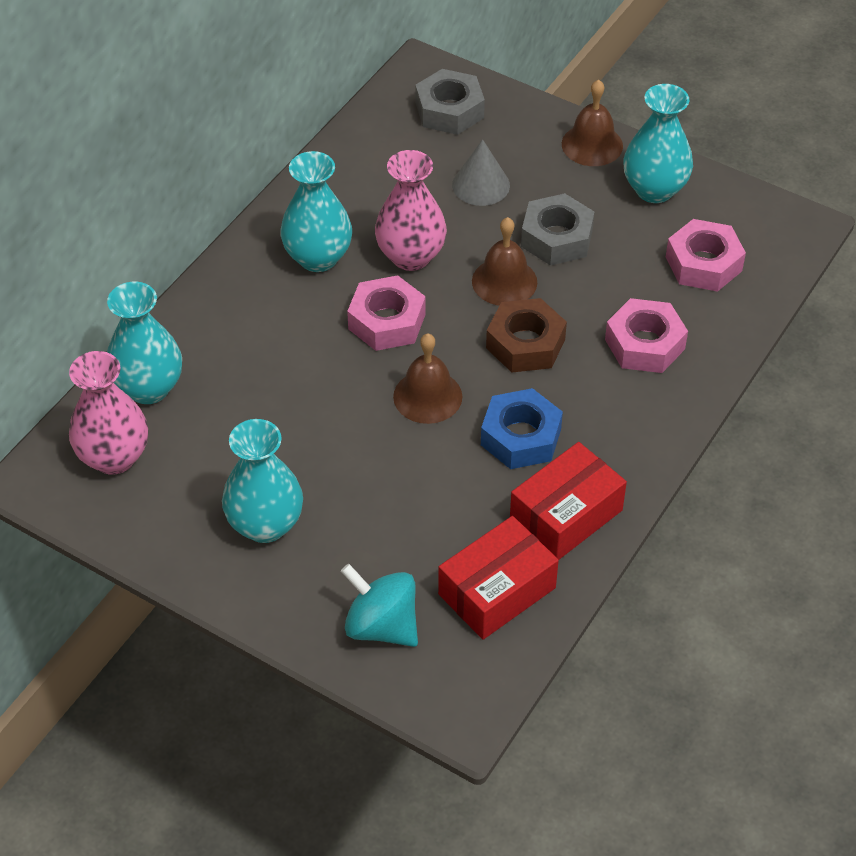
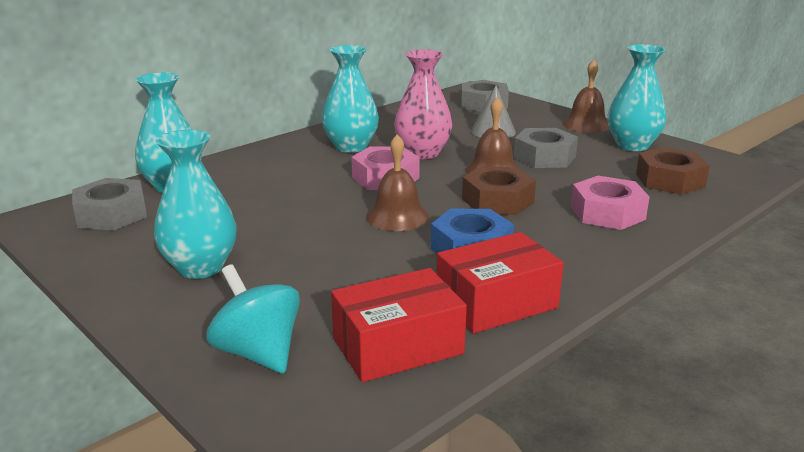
camera: 15 degrees right, 25 degrees down
(114, 457) = (111, 214): pink vase -> grey nut
(703, 263) = (670, 180): pink nut -> brown nut

